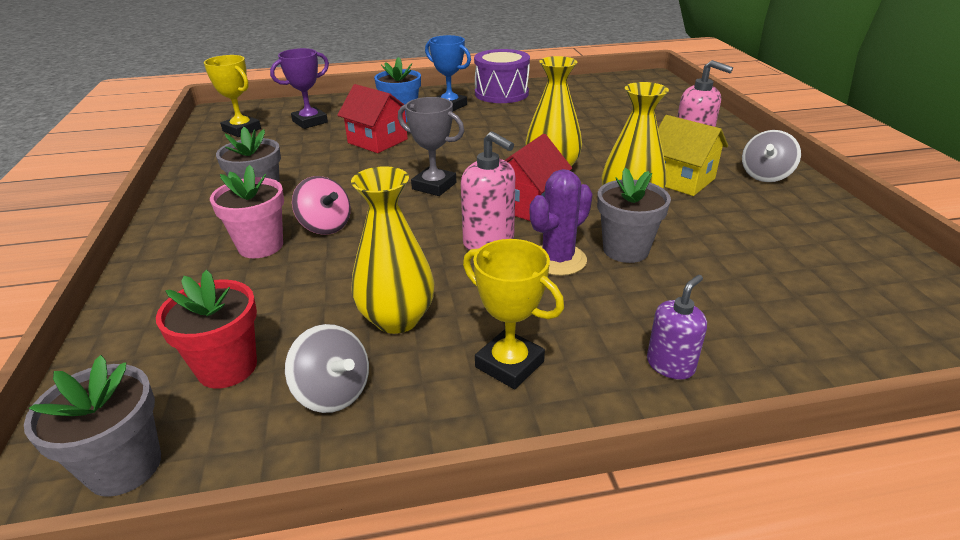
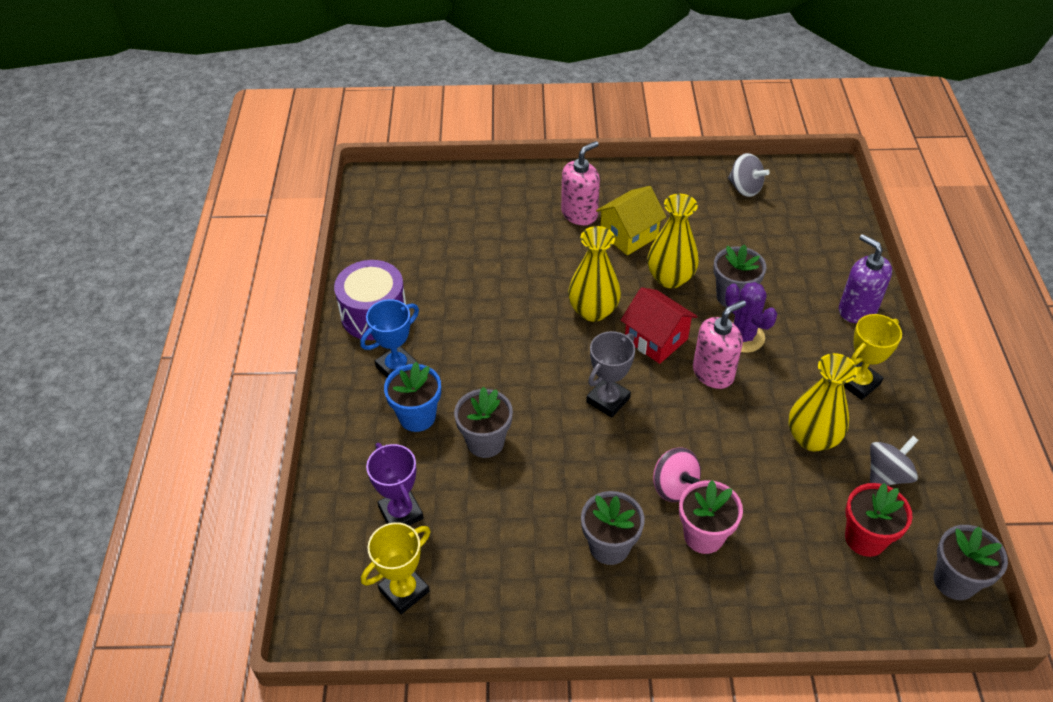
camera: 80 degrees left, 15 degrees up
(325, 226) = (674, 486): pink spinning top -> pink spinning top turned 90 degrees clockwise
(377, 141) = (485, 442): red house -> grey flower pot
(670, 365) = (857, 310): purple soap dispenser -> purple soap dispenser, size x1.52
(765, 176) = (631, 187): grey spinning top -> grey spinning top (745, 188)

